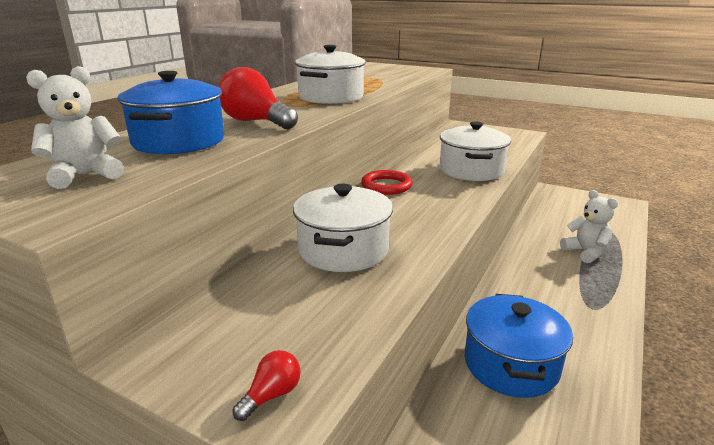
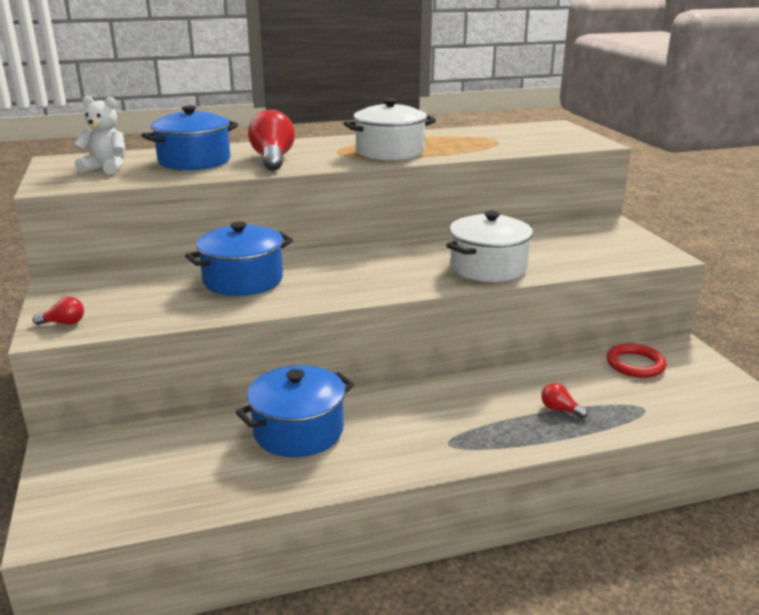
camera: 45 degrees right, 0 degrees up
(343, 250) = (243, 280): white pot -> blue pot
(386, 186) = (380, 253): red ring -> red ring (635, 364)
(585, 252) = (560, 409): white teddy bear -> red light bulb

